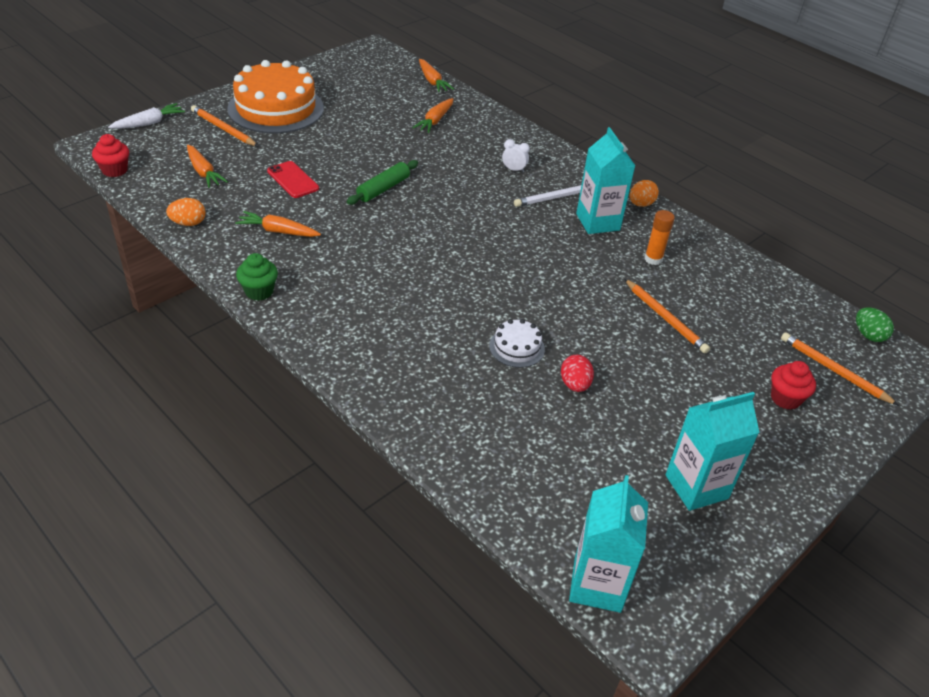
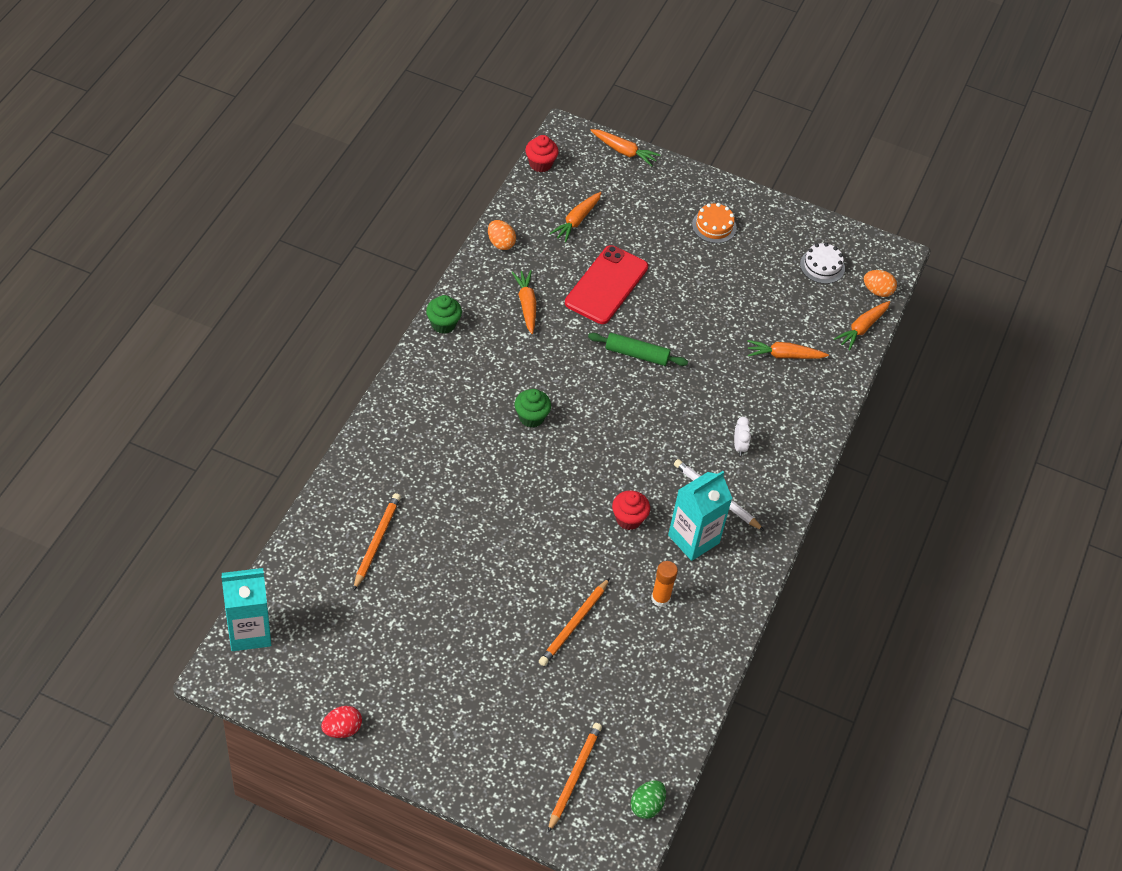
camera: 65 degrees right, 10 degrees up
(149, 123) = (624, 151): white carrot -> orange carrot
(223, 129) = (652, 204): orange pencil -> orange pencil (376, 542)
(276, 108) = (714, 226): orange cake -> orange cake, size x0.44
(293, 180) = (606, 285): red phone -> red phone, size x1.64
(415, 270) = (531, 417): none -> green cupcake
(517, 347) = (471, 519): white cake -> white cake (822, 266)
(575, 385) = (447, 572): red egg -> red egg (342, 729)
(641, 204) = (750, 570): orange egg -> orange egg (877, 291)
(696, 487) = (373, 682): turquoise carton -> none
(785, 398) = (513, 738): red cupcake -> red cupcake (628, 519)

